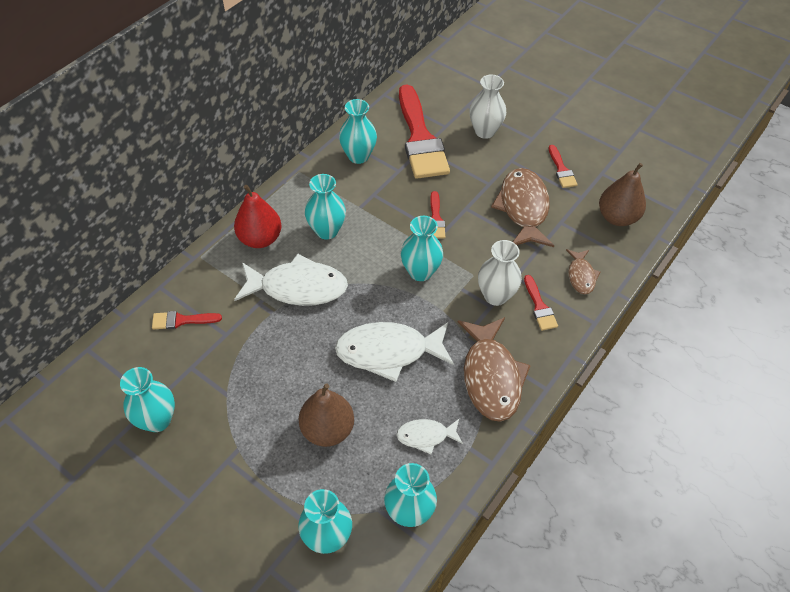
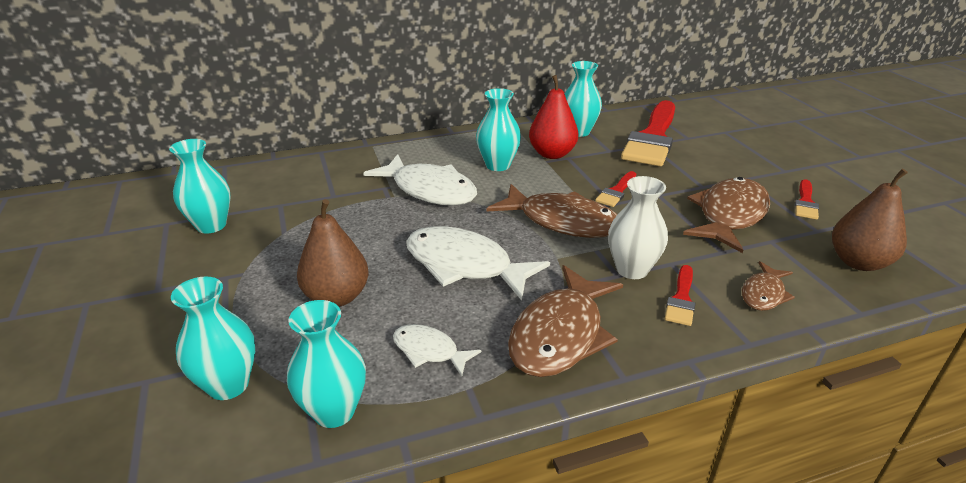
camera: 35 degrees right, 20 degrees down
(182, 320) = (310, 175): red brush -> none
(260, 239) = (433, 151): red pear -> red pear (552, 154)
(420, 272) = (562, 221): turquoise vase -> brown fish
(485, 131) = (730, 152): white vase -> none

